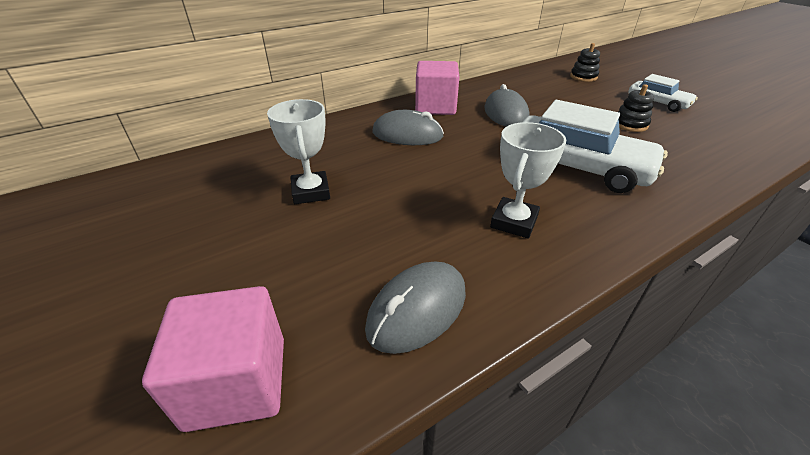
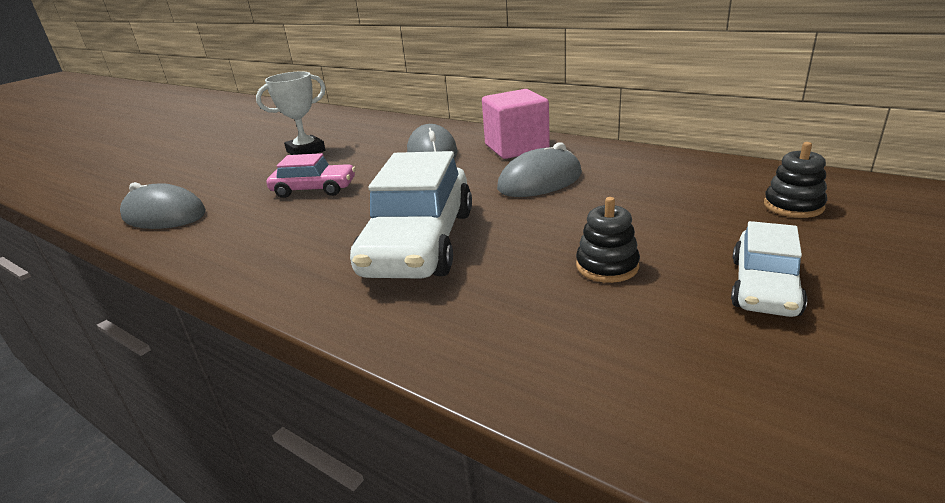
camera: 70 degrees right, 10 degrees down
(237, 382) = (115, 188): pink cube -> none
(435, 197) = (314, 189): none -> pink car
(514, 222) = (282, 227): white trophy -> none

